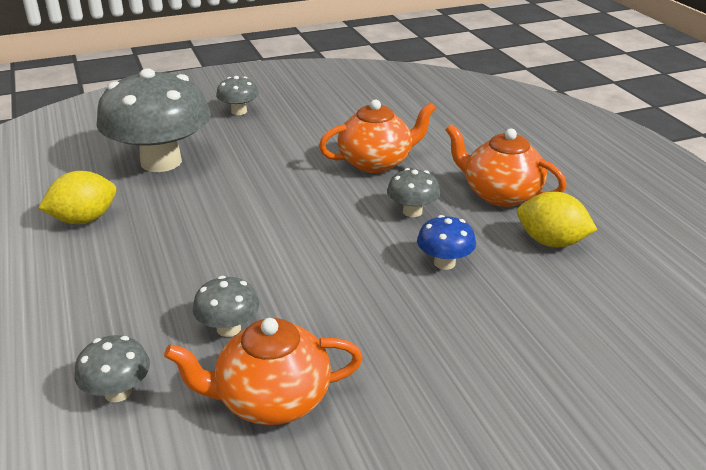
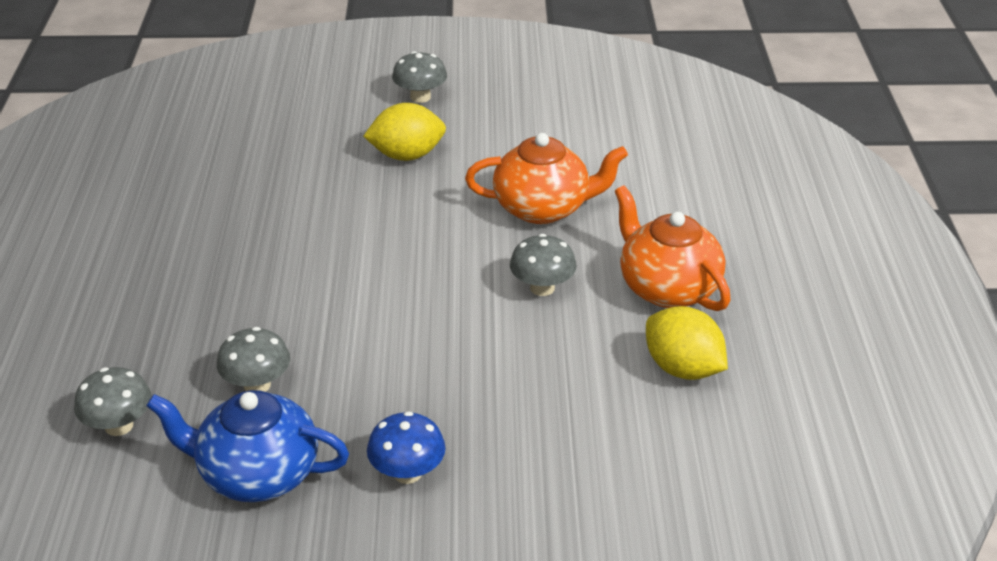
camera: 20 degrees right, 5 degrees up
(84, 219) = (175, 215): yellow lemon -> yellow lemon (407, 155)
(161, 162) = (292, 154): grey mushroom -> none
(271, 400) = (257, 474): orange teapot -> blue teapot
(444, 263) = (535, 364): blue mushroom -> blue mushroom (407, 473)

